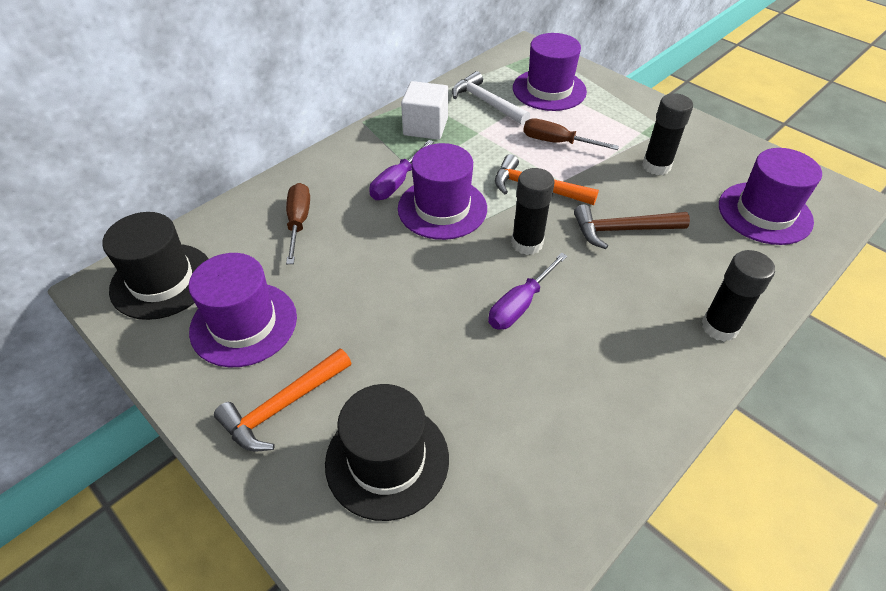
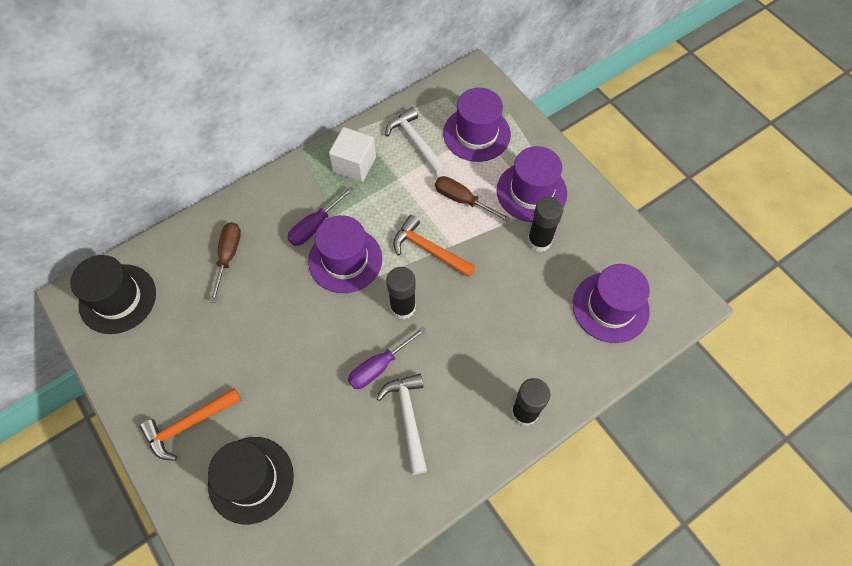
camera: 10 degrees right, 15 degrees up
(244, 324) = (172, 349): purple hat -> purple hat (531, 192)
(577, 354) = (408, 418): none -> white hammer
(622, 230) = (484, 306): brown hammer -> none

